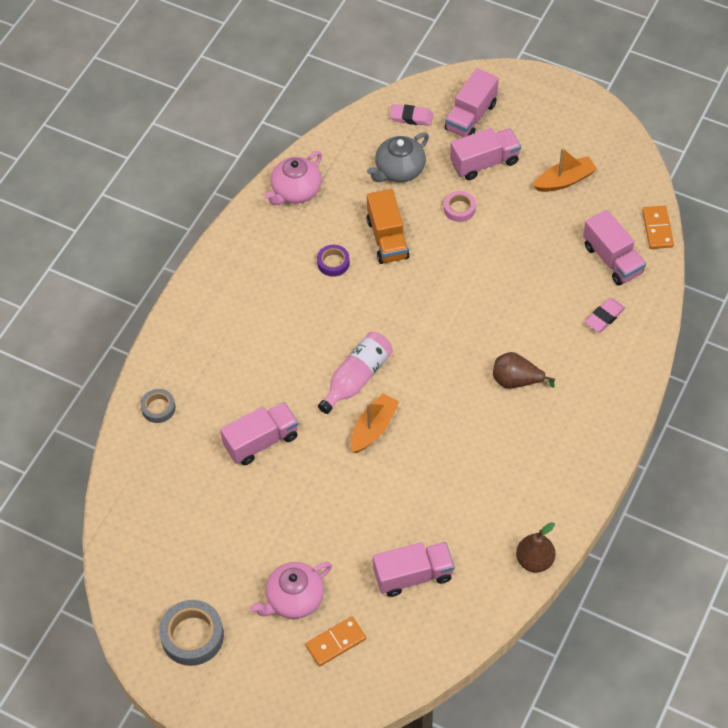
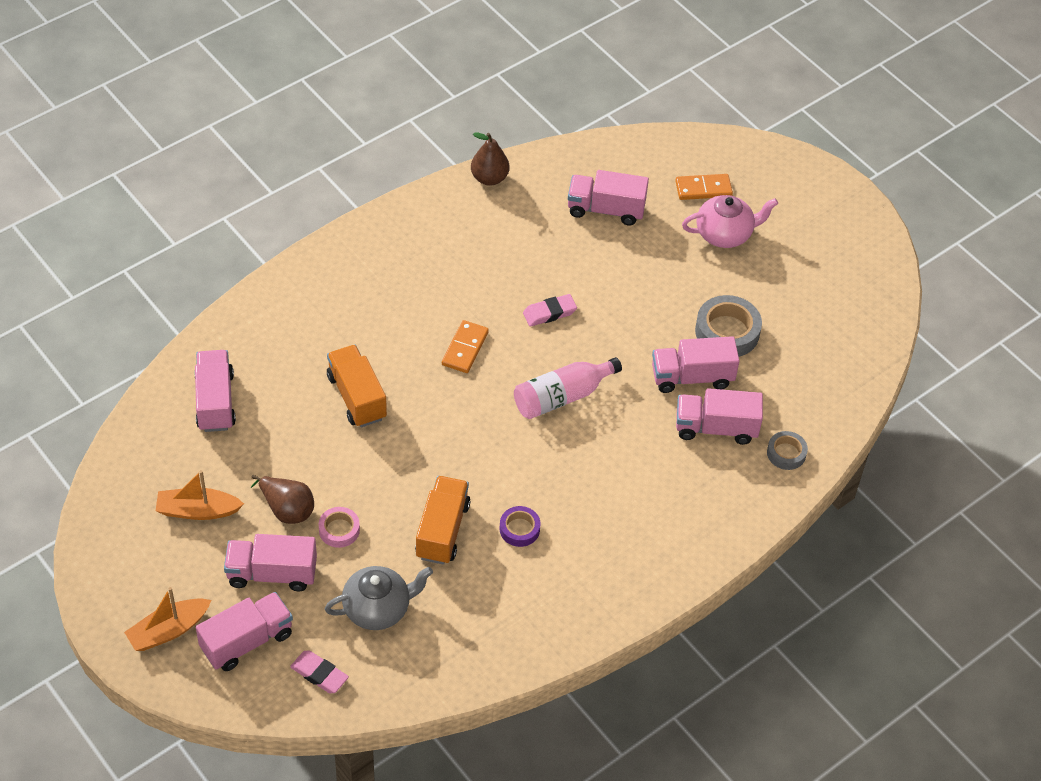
camera: 160 degrees left, 5 degrees down
(192, 636) = (832, 243): grey tape -> grey tape (727, 332)
(223, 405) = (716, 428): none -> pink truck
(296, 191) = (516, 637): pink teapot -> none
(373, 428) = (572, 343): orange boat -> orange boat (168, 630)
(512, 308) = (357, 397): none -> orange truck
(516, 381) = (402, 327): brown pear -> brown pear (287, 509)
(604, 317) = (269, 349): pink eraser -> pink eraser (549, 313)
(657, 229) = (142, 413): orange domino -> orange domino (465, 348)

